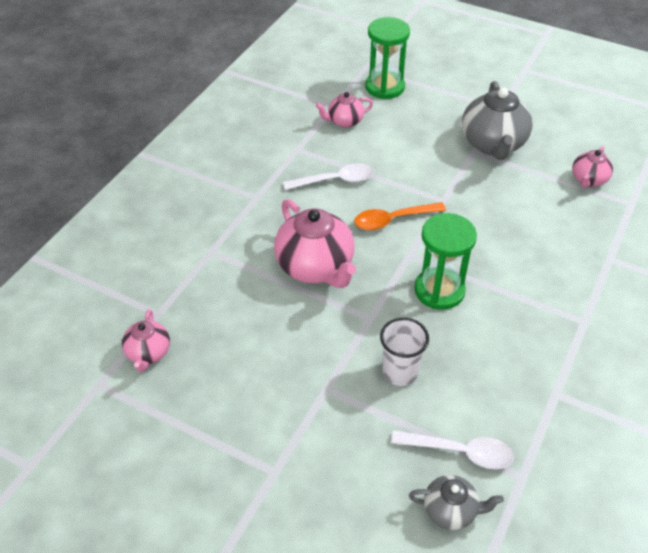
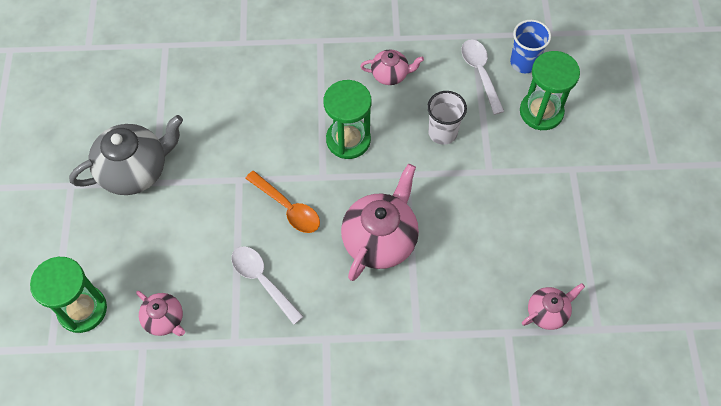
camera: 120 degrees left, 15 degrees up
(368, 485) = (541, 112): none -> green hourglass
(451, 510) = (524, 62): grey teapot -> blue cup
(588, 180) = (149, 82): pink teapot -> pink teapot (390, 75)

